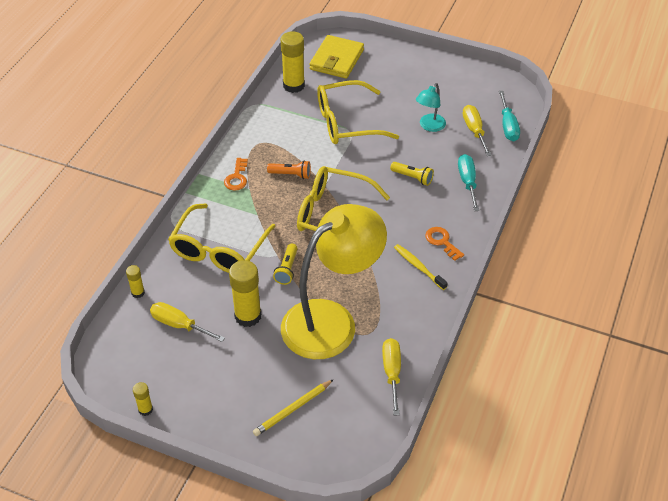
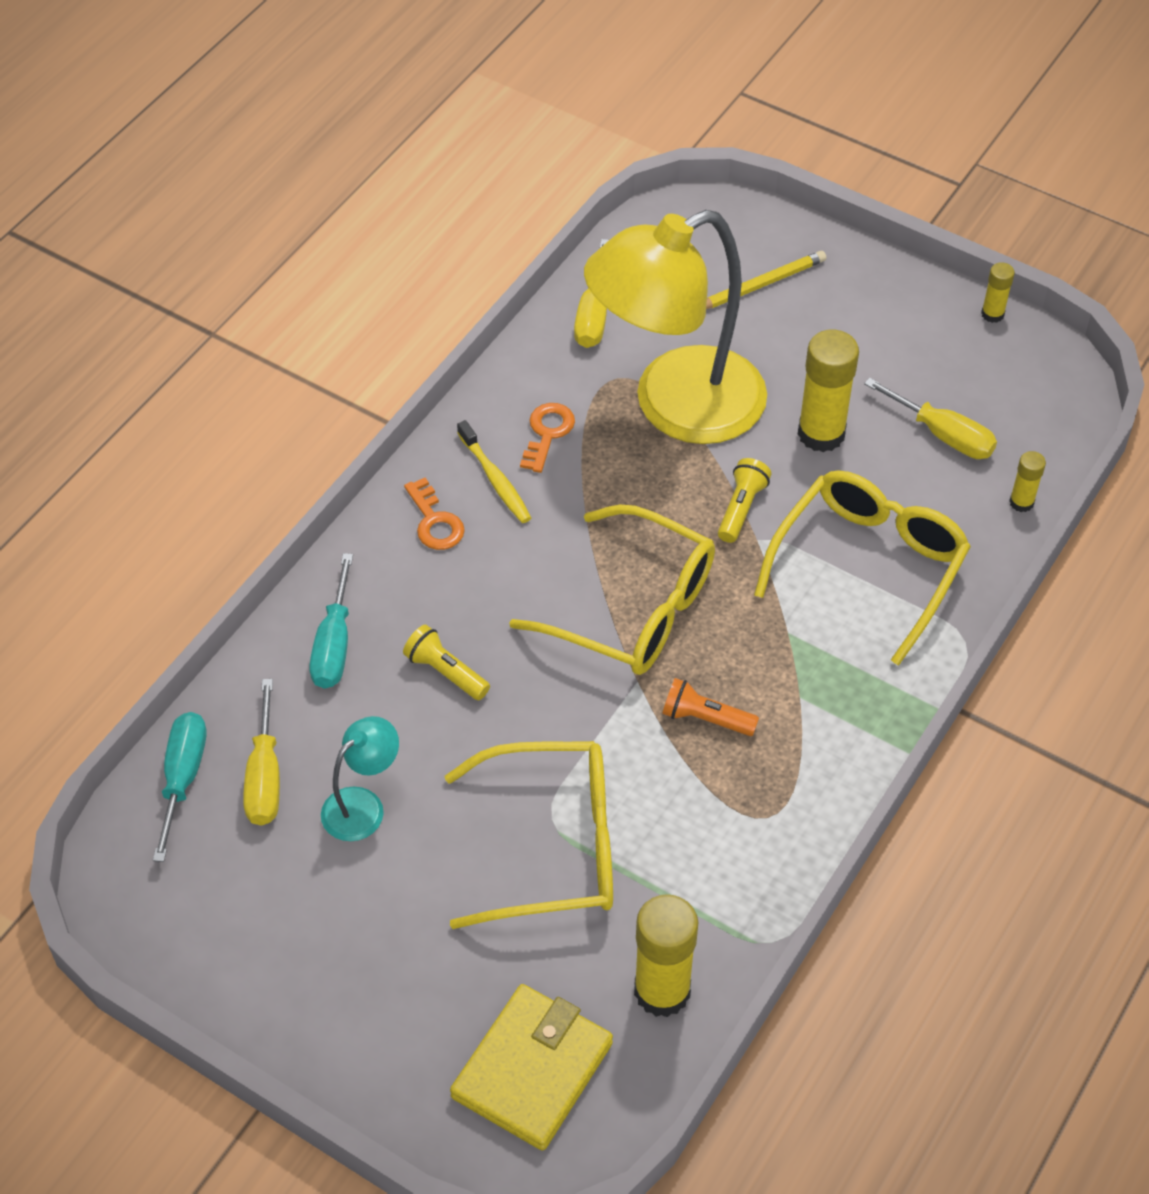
camera: 170 degrees left, 5 degrees up
(237, 177) = (825, 728): orange key -> orange key (547, 433)

